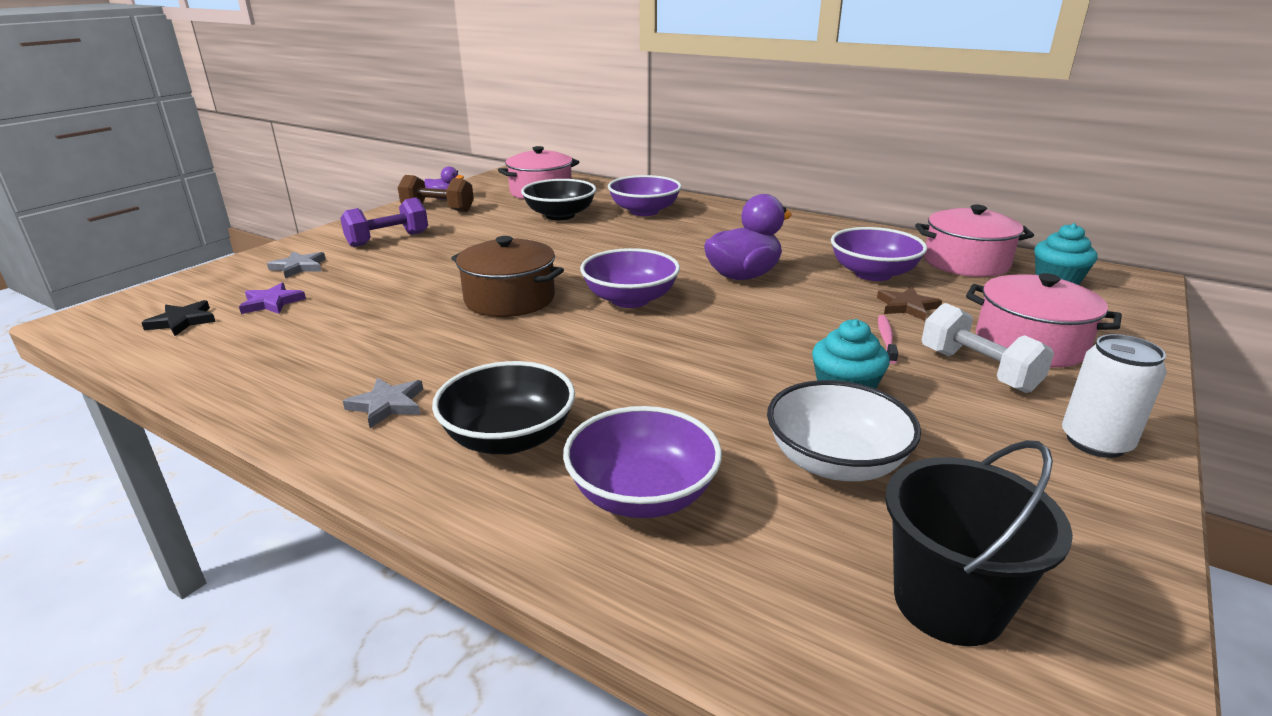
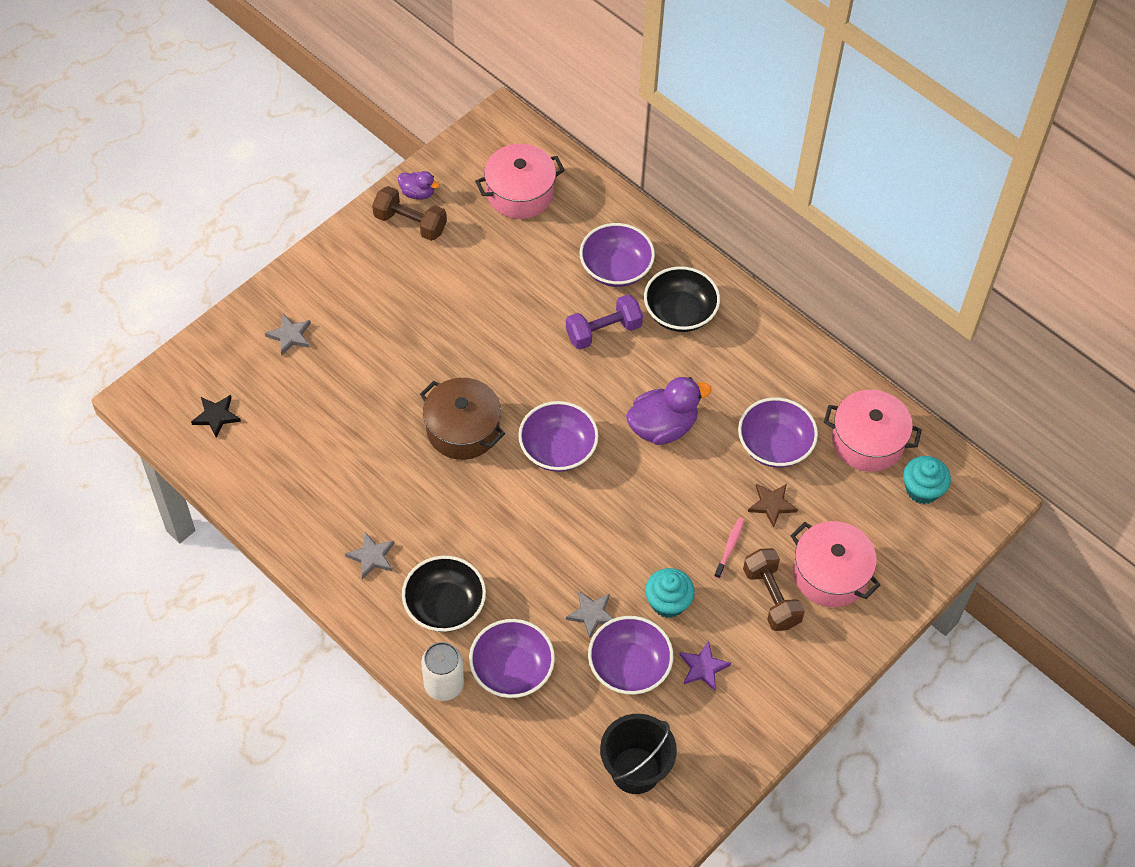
camera: 10 degrees right, 30 degrees up
(272, 303) = (277, 398): purple star -> purple star (703, 667)
(388, 239) = (363, 291): purple dumbbell -> purple dumbbell (603, 331)
(560, 215) = (530, 263): black bowl -> black bowl (680, 313)
(743, 416) = (591, 614): none -> grey star
(835, 462) = (629, 667): white bowl -> purple bowl
(978, 370) = (771, 597): white dumbbell -> brown dumbbell
(1095, 442) = (793, 682): white can -> white can (444, 684)

